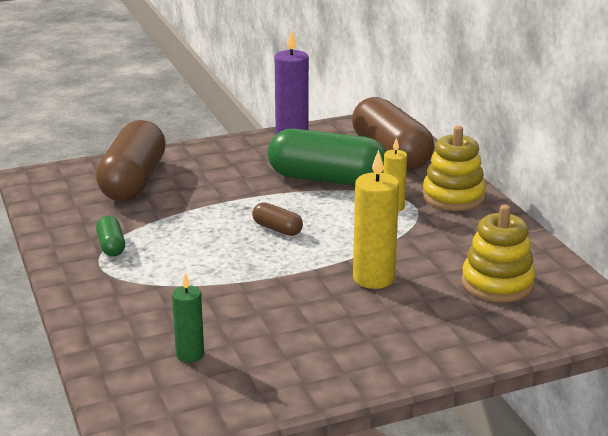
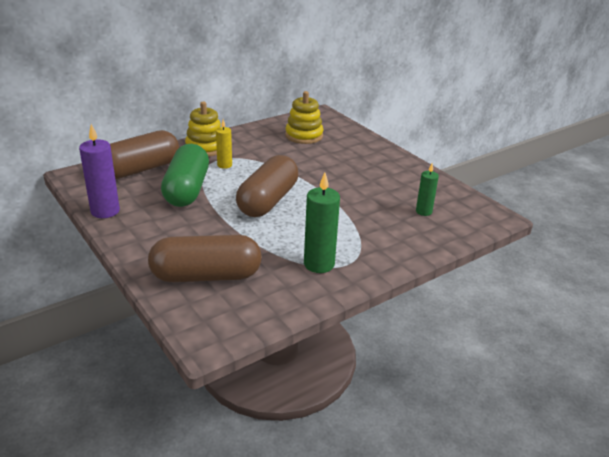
camera: 105 degrees left, 5 degrees up
(111, 246) = (319, 264): green capsule -> green candle
(277, 229) = (268, 201): brown capsule -> brown capsule, size x2.29
(373, 278) = (315, 166): yellow candle -> none

